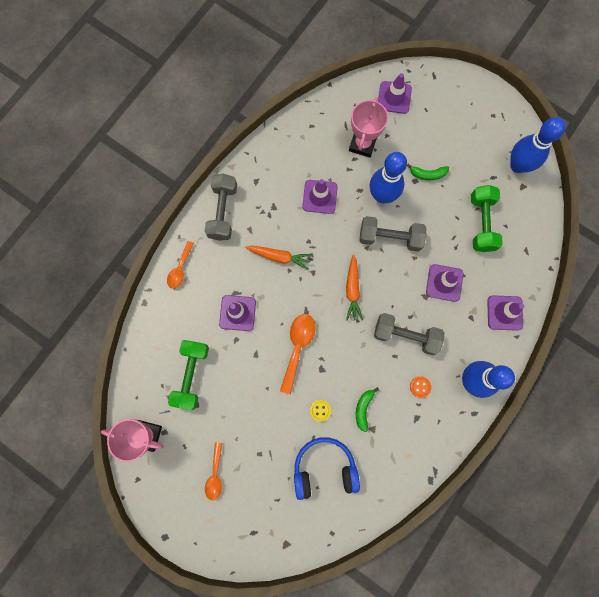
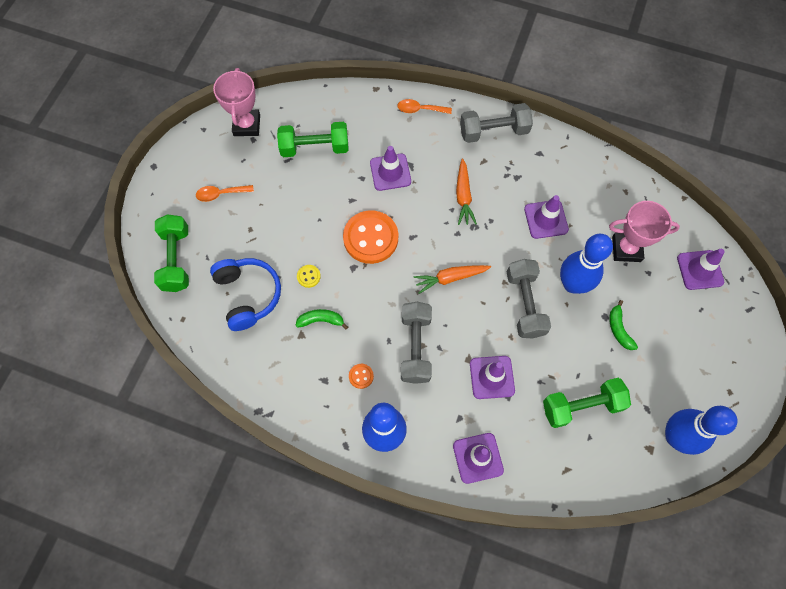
camera: 75 degrees right, 10 degrees down
(272, 529) = (176, 259): none -> green dumbbell
(298, 347) = (370, 238): orange spoon -> orange button

